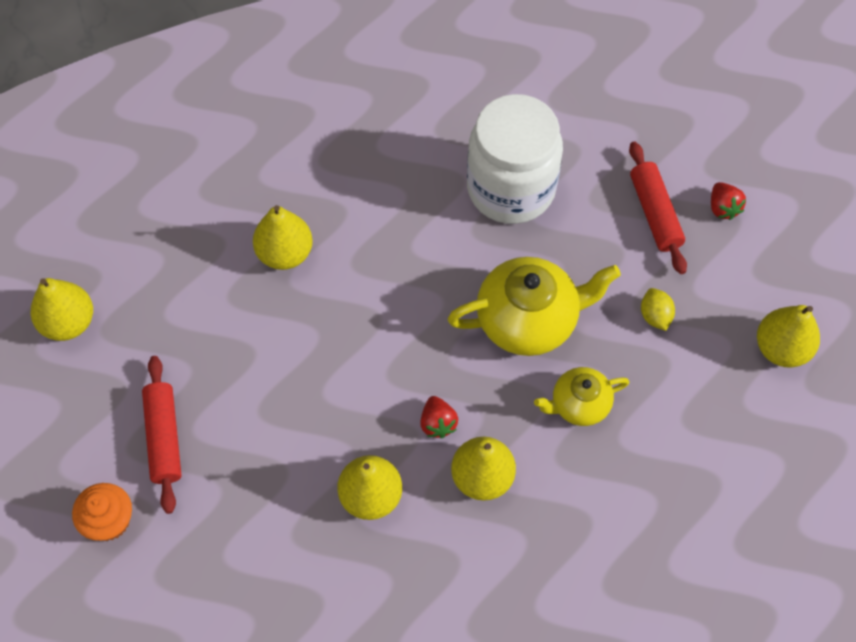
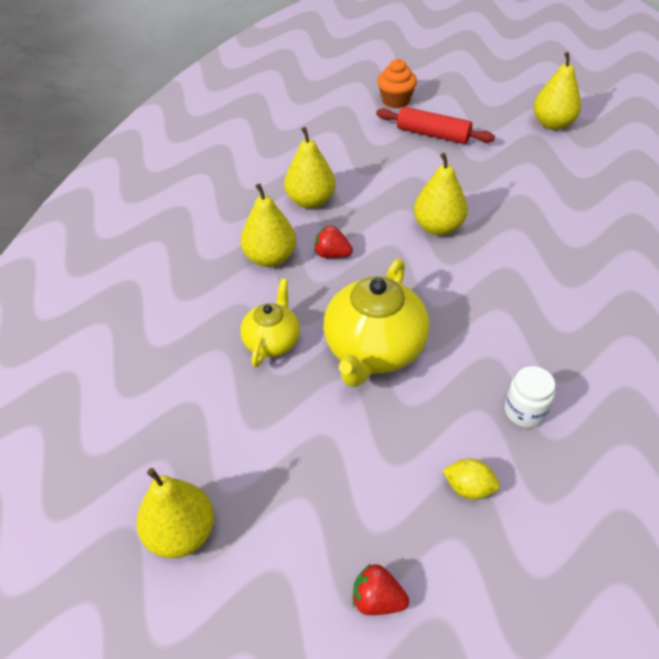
camera: 125 degrees right, 15 degrees down
(285, 253) = (545, 236): yellow pear -> yellow pear (438, 227)
(511, 188) = (525, 411): white jar -> white jar, size x0.41
(654, 213) = (416, 522): red rolling pin -> none
(655, 316) = (303, 445): yellow lemon -> yellow lemon (468, 488)

